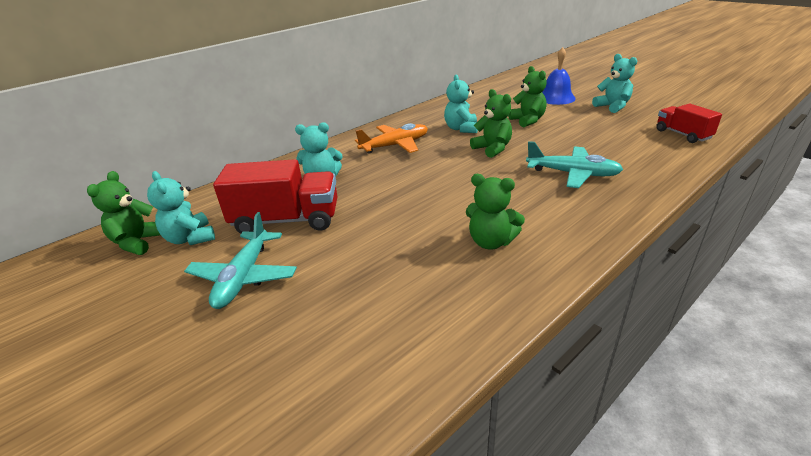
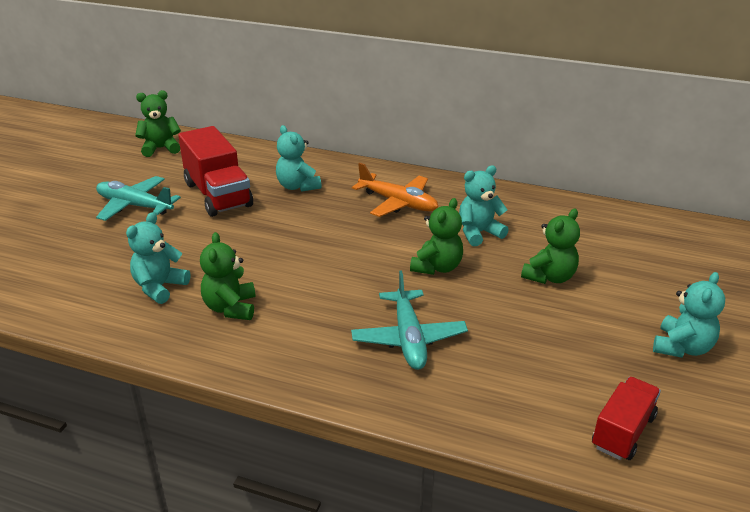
camera: 60 degrees right, 0 degrees up
(190, 238) = (174, 165): turquoise teddy bear -> turquoise teddy bear (159, 287)
(244, 277) = (134, 206): turquoise plane -> turquoise plane turned 45 degrees clockwise
(556, 98) = (666, 287): blue bell -> none

